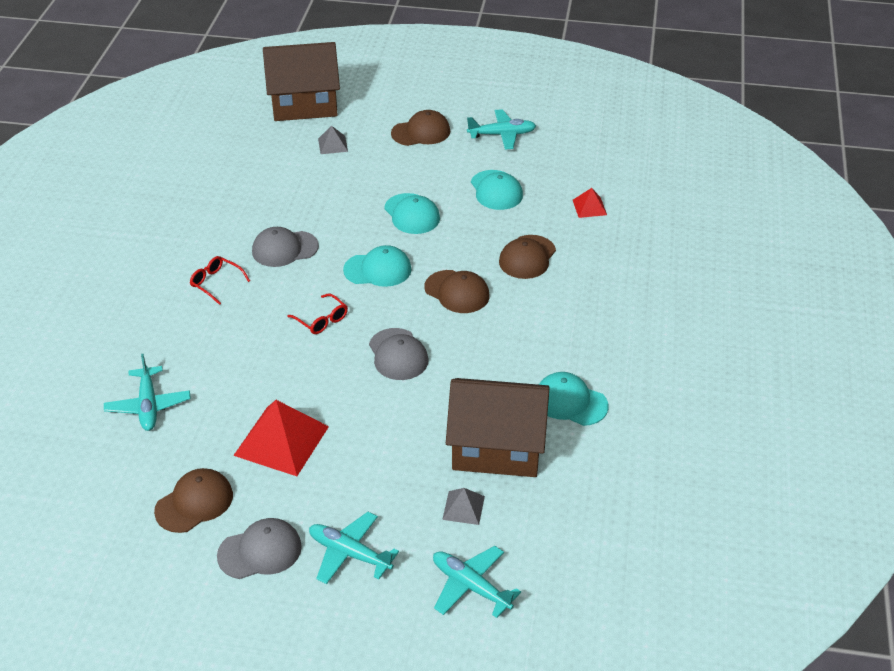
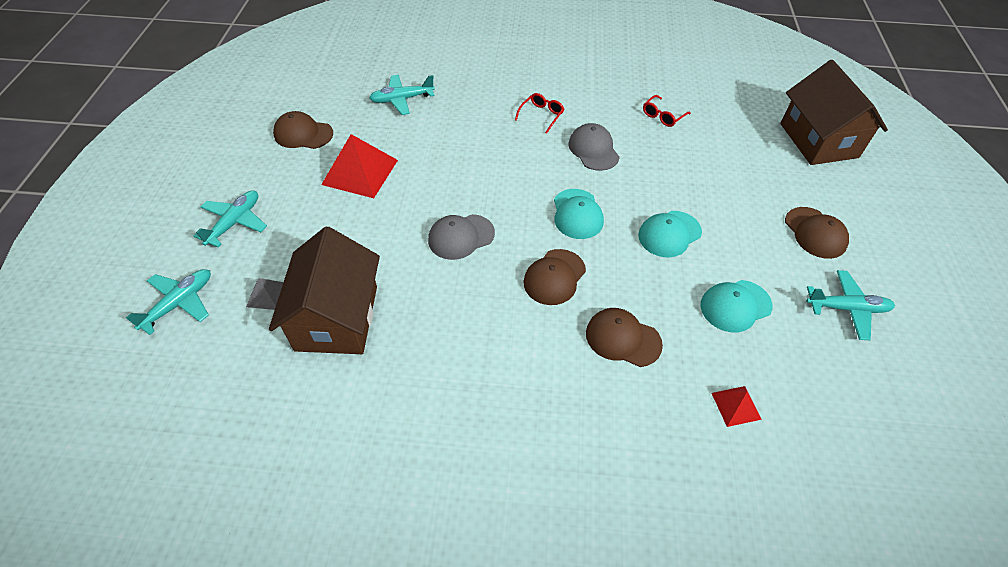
camera: 85 degrees right, 10 degrees up
(194, 503) = (303, 134): brown cap -> brown cap turned 150 degrees clockwise
(260, 551) = (250, 172): grey cap -> none
(321, 320) = (503, 182): red glasses -> red glasses (663, 116)
(333, 145) = (761, 166): grey pyramid -> none
(502, 135) = (847, 308): turquoise plane -> turquoise plane turned 75 degrees counterclockwise
(570, 402) = (394, 382): turquoise cap -> none

